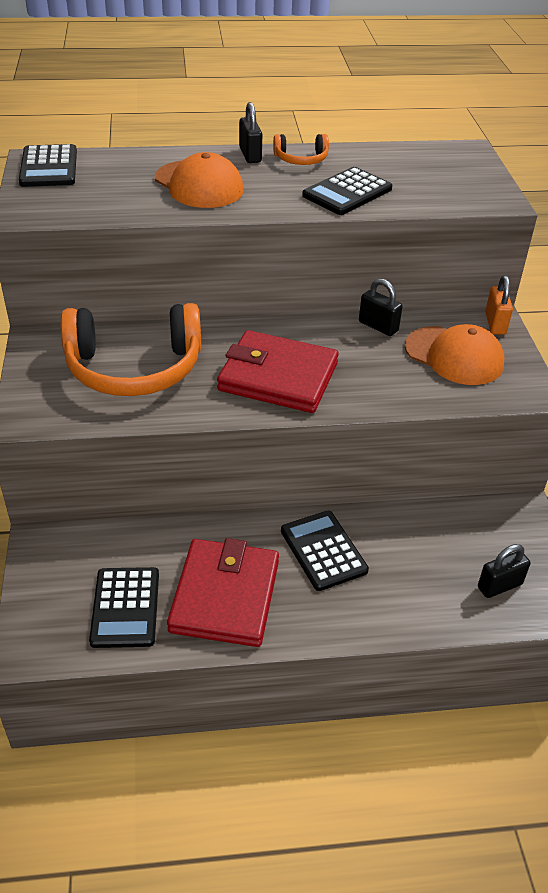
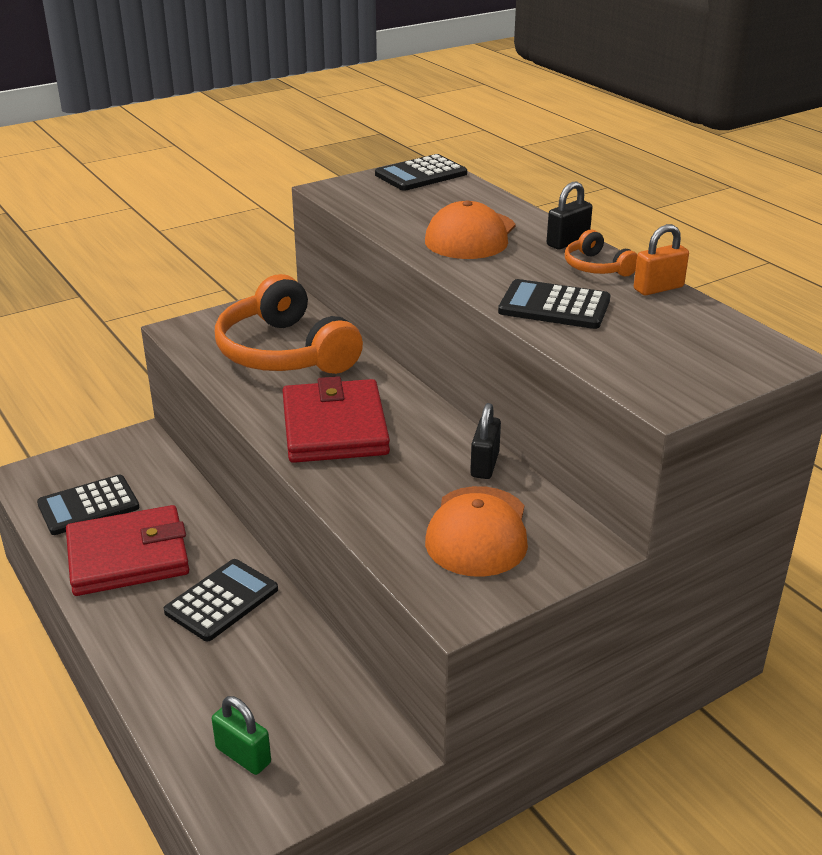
camera: 65 degrees right, 10 degrees down
(495, 323) = (582, 549): orange padlock -> orange padlock (658, 288)
(499, 586) = (243, 755): black padlock -> green padlock

